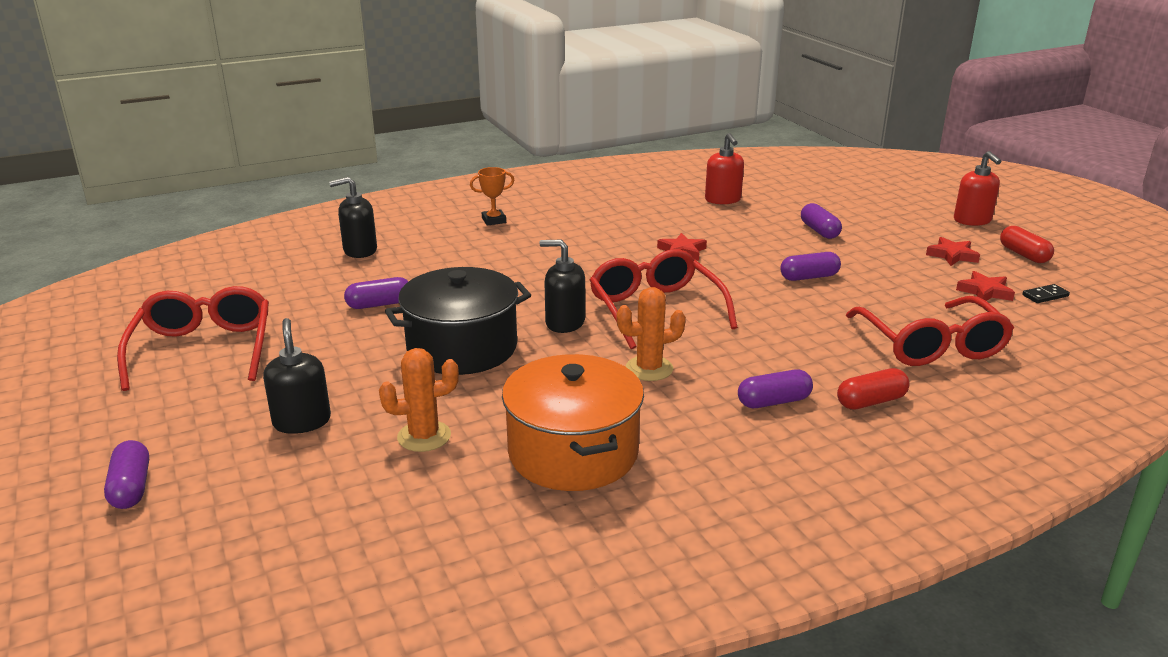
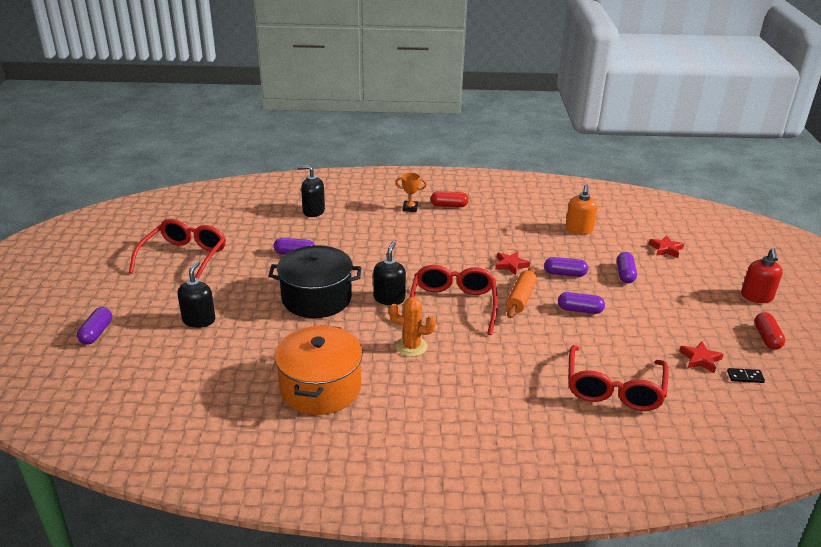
camera: 25 degrees right, 5 degrees up
(424, 436) = (251, 350): orange cactus -> none
(564, 323) = (389, 298): black soap dispenser -> black soap dispenser turned 60 degrees clockwise
(723, 200) = (579, 229): red soap dispenser -> orange soap dispenser
(729, 282) = (520, 298): none -> orange rolling pin
(773, 401) = (466, 394): purple capsule -> purple capsule (565, 274)
(871, 401) = (529, 415): red capsule -> red capsule (449, 205)
(952, 255) = (707, 322): red star -> red star (666, 249)

